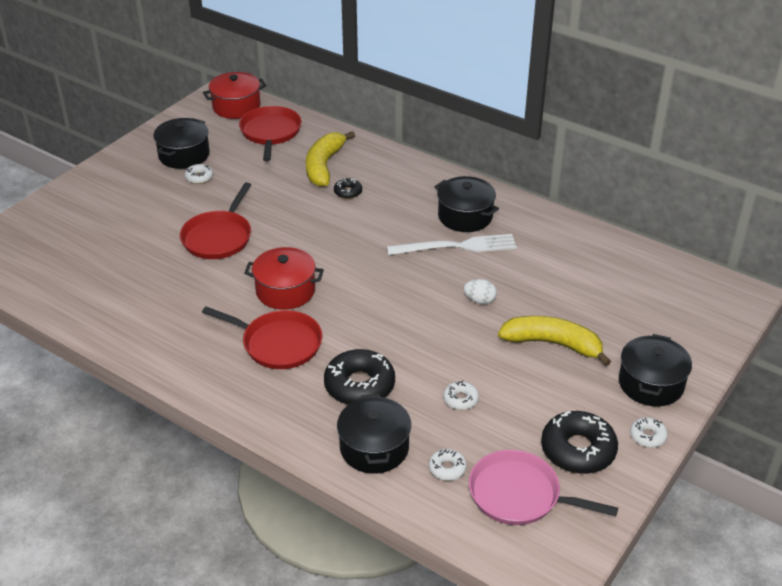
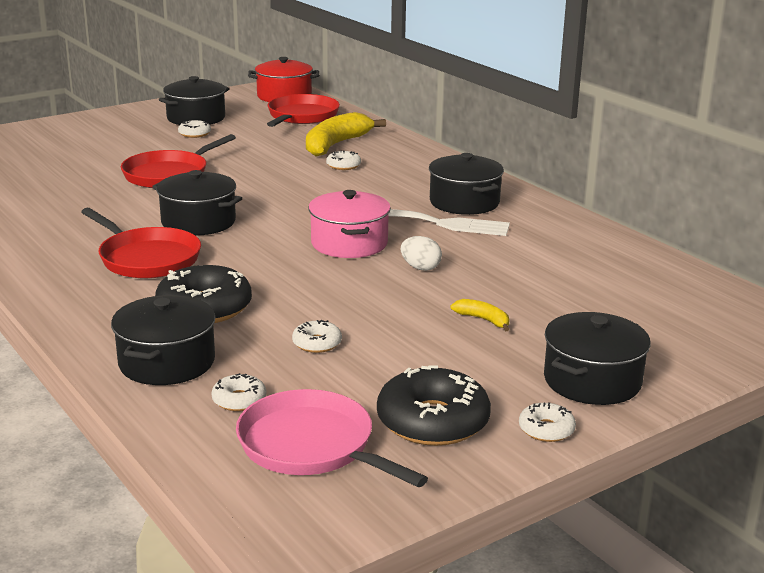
camera: 20 degrees right, 15 degrees down
(285, 291) = (198, 222): red pot -> black pot
(348, 192) = (343, 165): black donut -> white donut
(413, 286) = (349, 243): none -> pink pot
(553, 344) = (483, 320): yellow banana -> yellow banana, size x0.45

